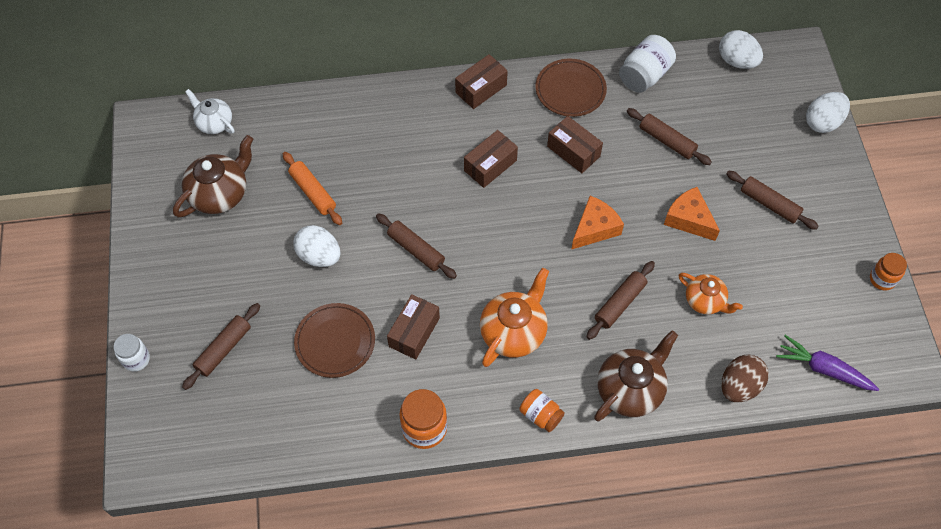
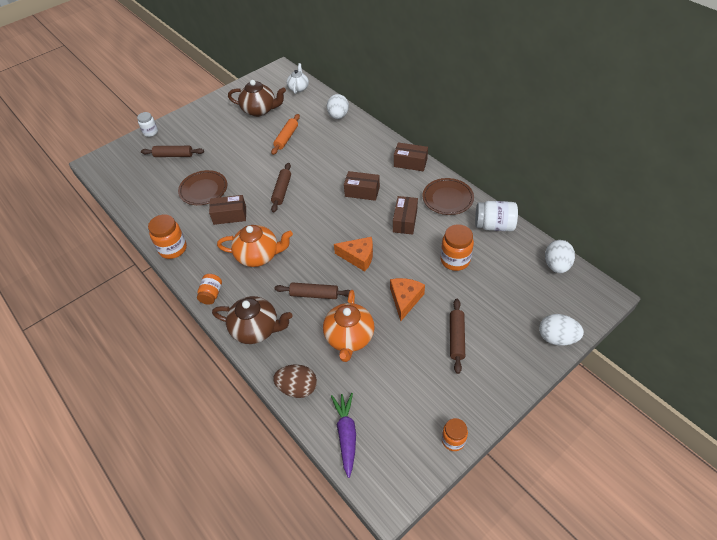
camera: 60 degrees right, 10 degrees down
(319, 256) = (250, 159): white egg -> white egg (338, 116)
(667, 141) = (455, 260): brown rolling pin -> orange jar
(705, 301) = (349, 338): orange teapot -> orange teapot, size x1.58

